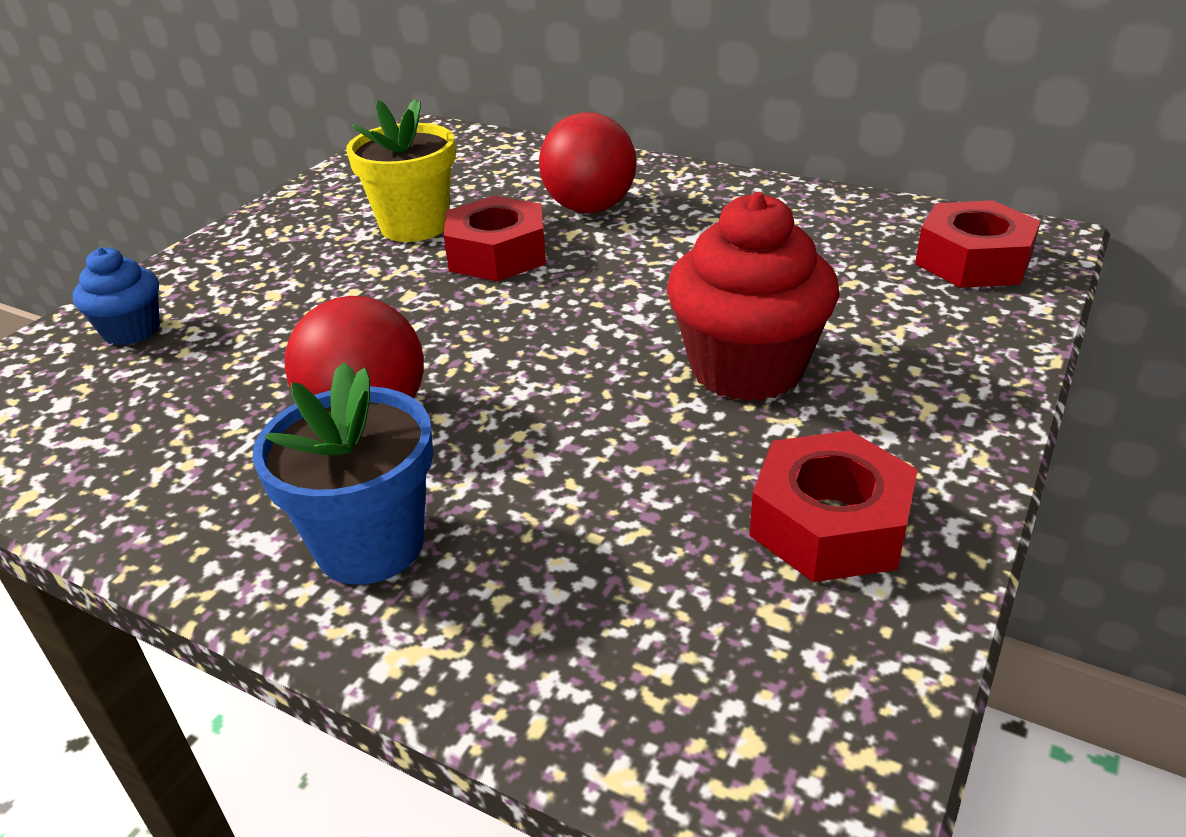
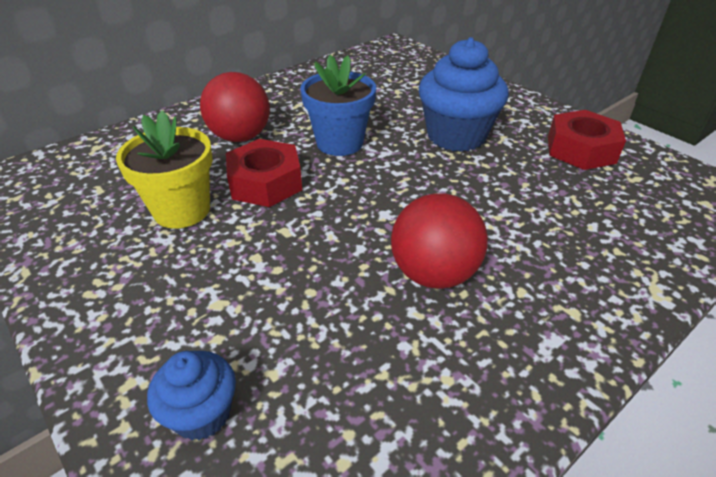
camera: 70 degrees left, 5 degrees up
(370, 545) = (566, 291): blue flower pot -> blue flower pot (339, 143)
(746, 369) = (456, 136): red cupcake -> blue cupcake
(973, 261) = (402, 62): red nut -> none

